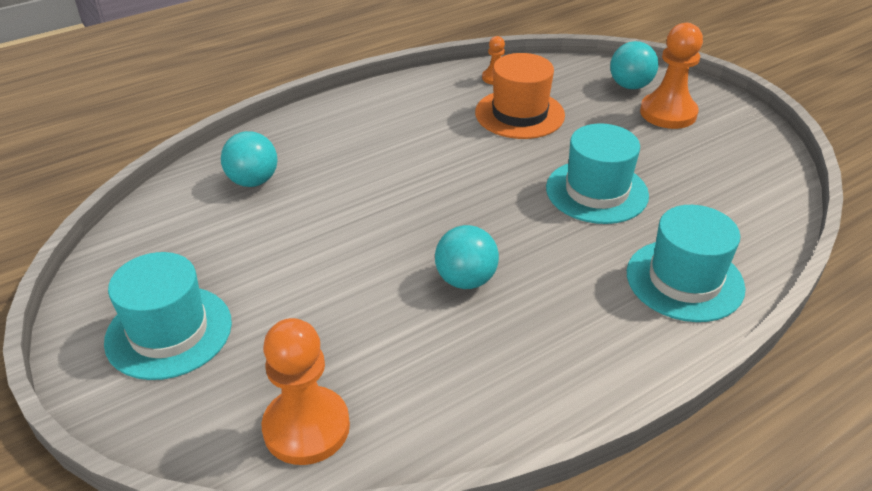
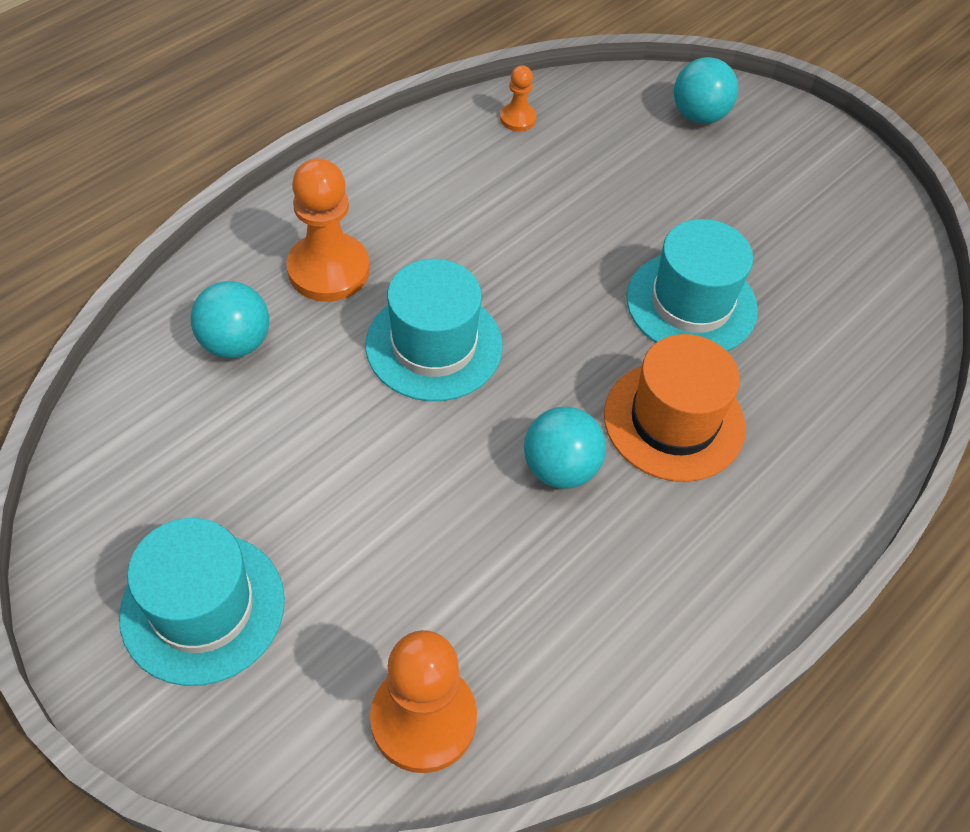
camera: 15 degrees left, 15 degrees up
(519, 114) = (565, 181): orange hat -> orange hat (674, 420)
(668, 113) = (755, 159): orange pawn -> orange pawn (328, 270)
(684, 280) = (821, 430): turquoise hat -> turquoise hat (434, 345)

